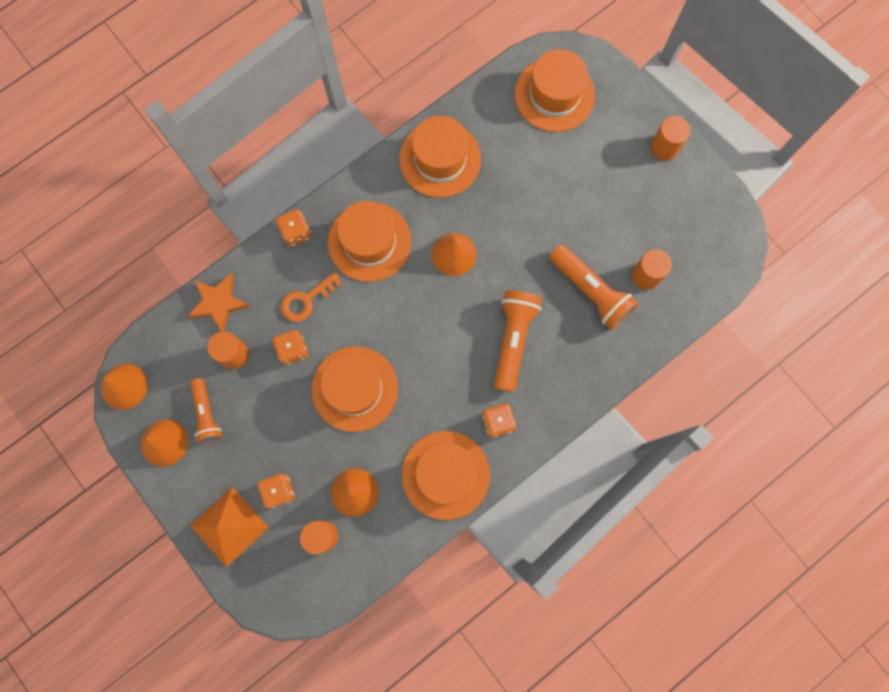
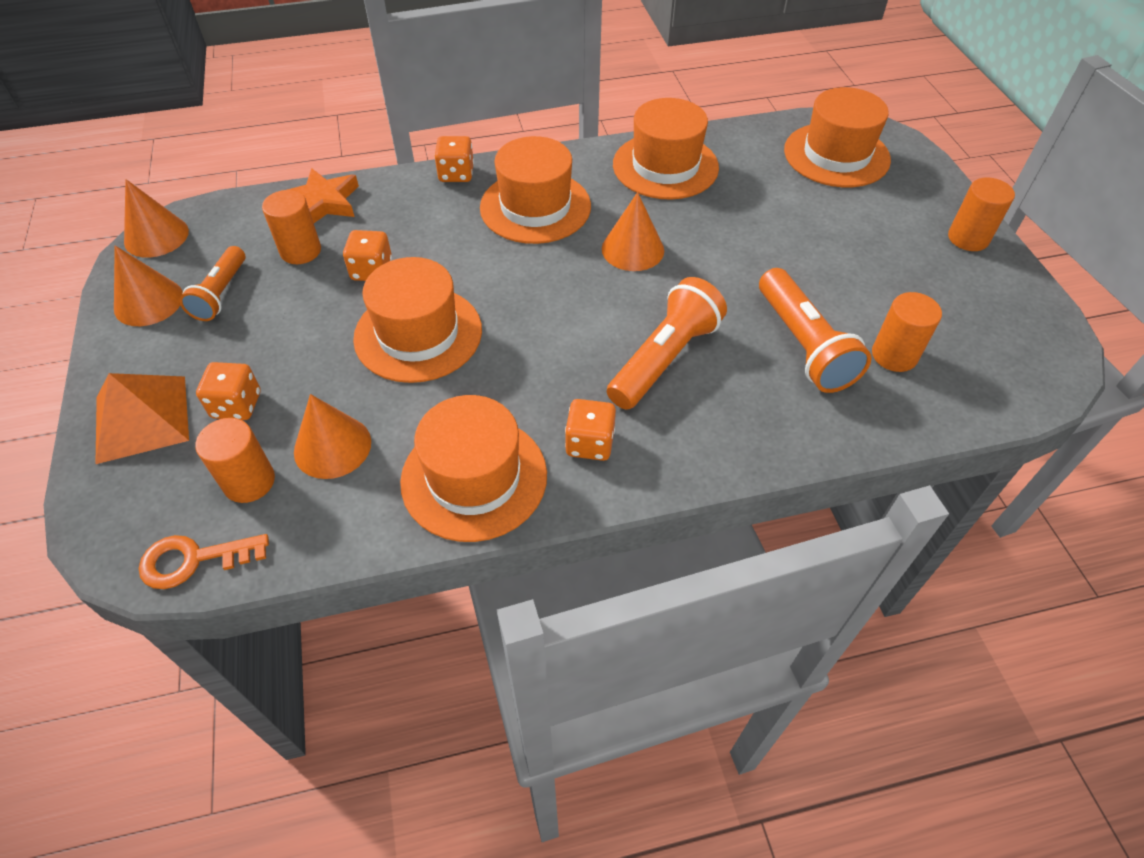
camera: 25 degrees right, 25 degrees down
(306, 300) = (423, 232): orange key -> orange key (194, 560)

